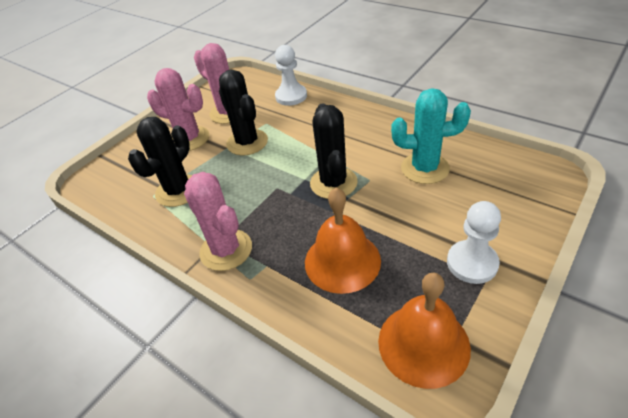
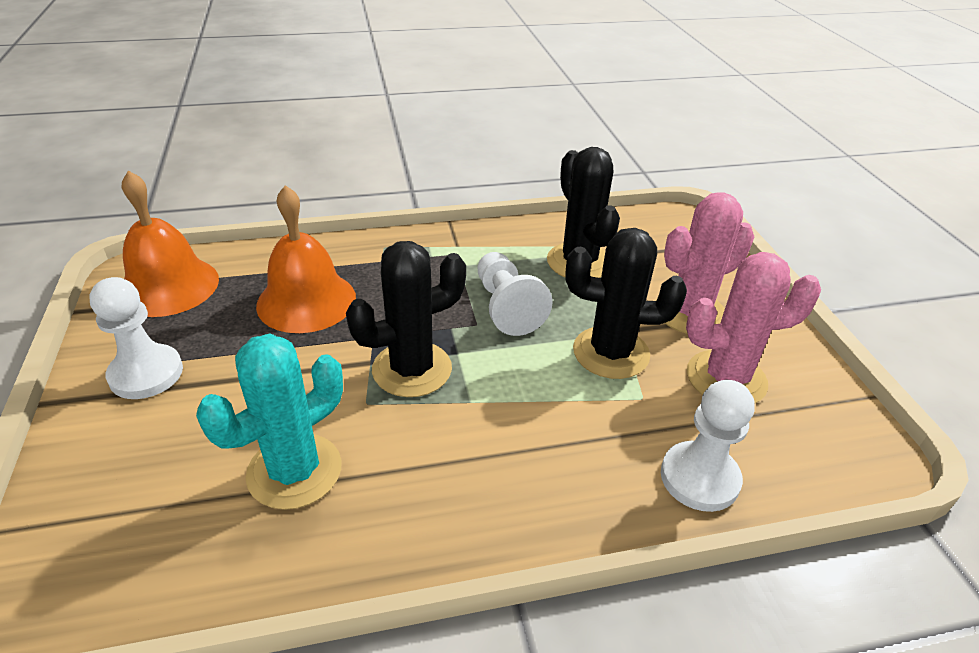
camera: 125 degrees right, 5 degrees down
(226, 250) = (439, 250): pink cactus -> none
(251, 188) = (506, 307): none -> white pawn
(333, 183) = (412, 369): black cactus -> black cactus turned 60 degrees counterclockwise

